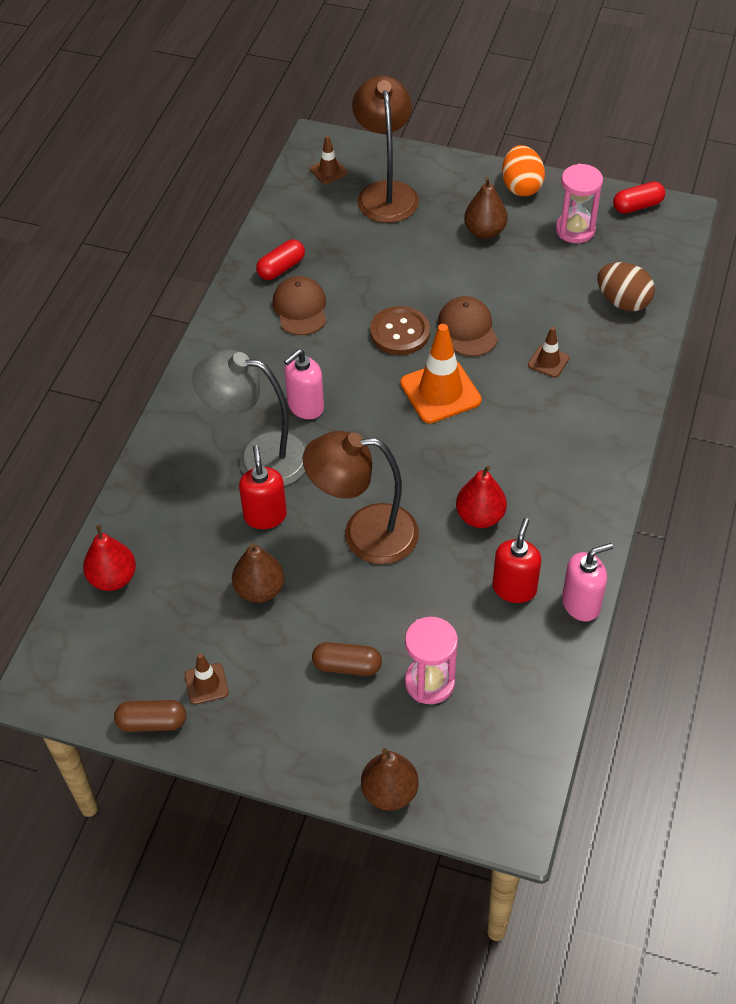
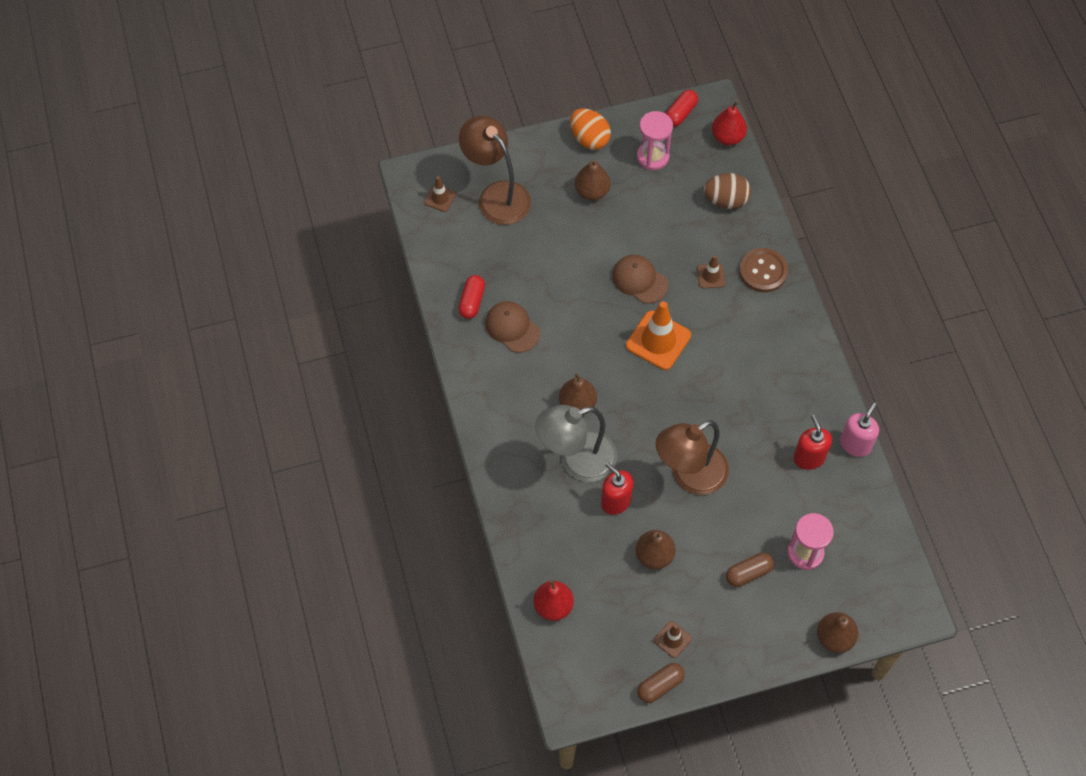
camera: 35 degrees left, 10 degrees up
(305, 406) = (577, 404): pink soap dispenser -> brown pear
(400, 332) = (596, 308): brown button -> brown button (763, 271)
(480, 516) = (752, 419): red pear -> red pear (727, 137)

